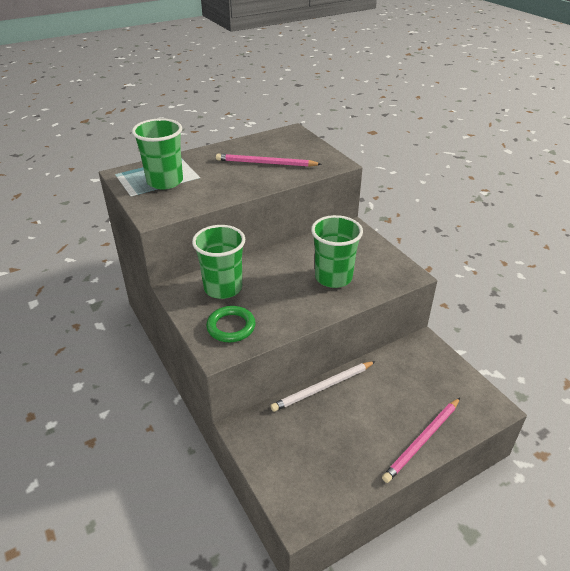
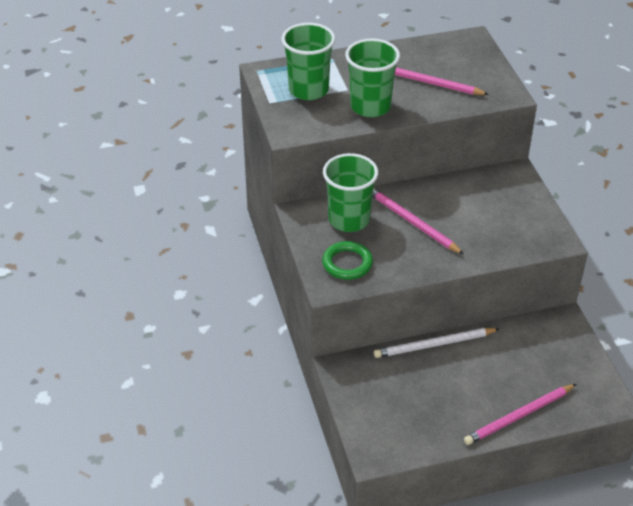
camera: 15 degrees right, 5 degrees up
(280, 280) = (412, 222): none -> pink pencil
(333, 277) = (471, 229): green cup -> green cup (370, 106)

